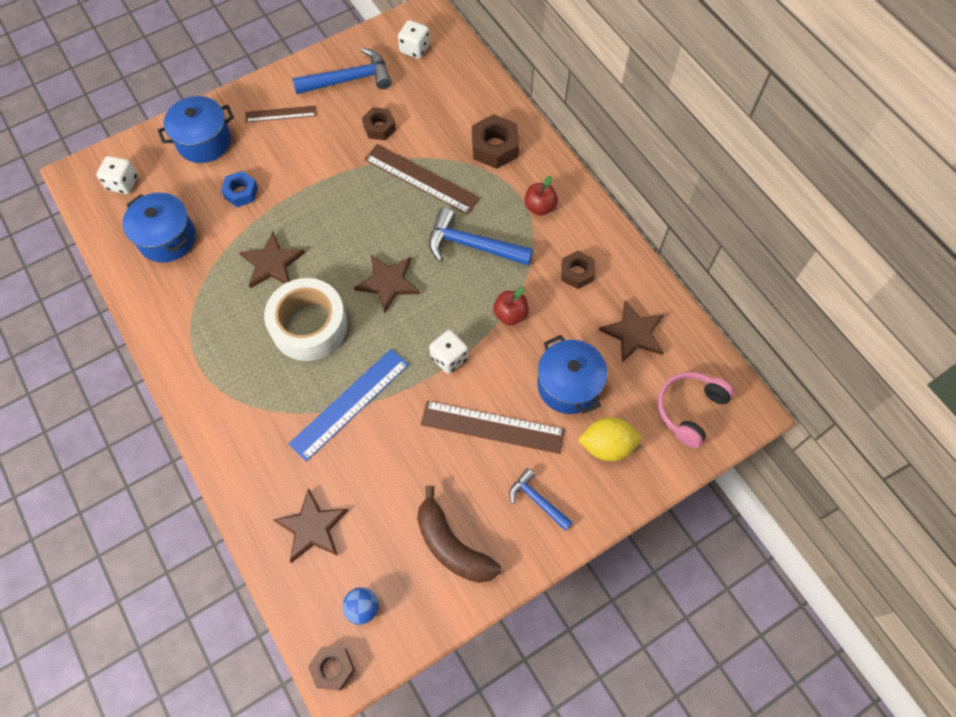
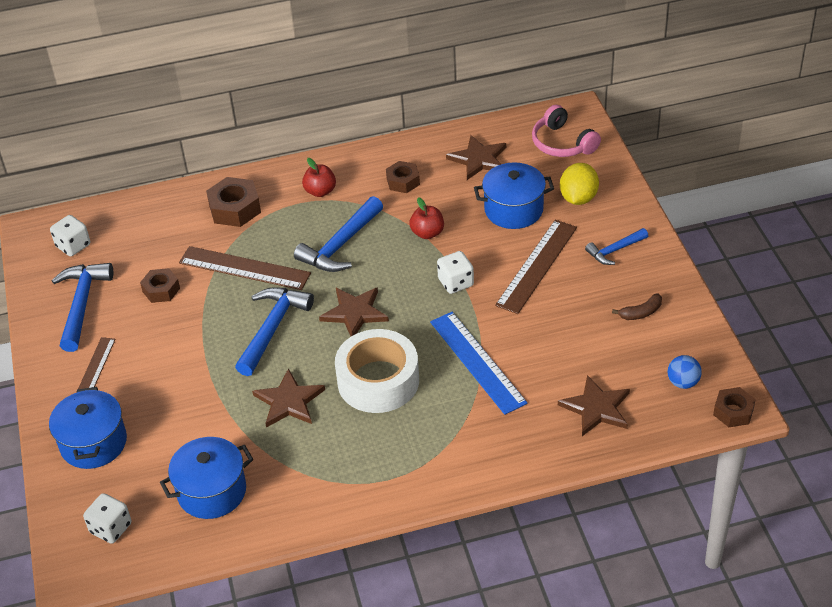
camera: 70 degrees left, 20 degrees down
(241, 192) = (183, 417): blue nut -> none
(353, 224) = (272, 328): none -> blue hammer
(421, 179) = (244, 268): brown ruler -> brown ruler turned 60 degrees clockwise
(452, 546) = (641, 313): brown banana -> brown banana, size x0.51

